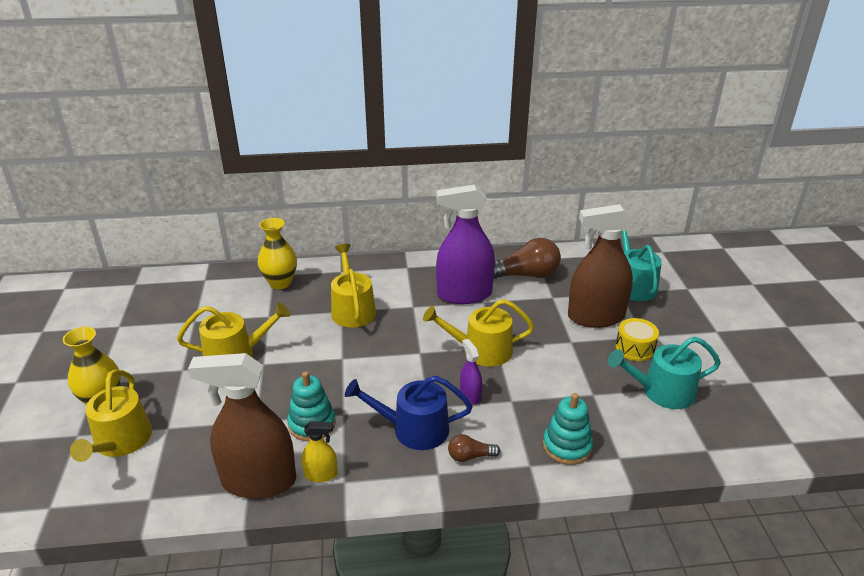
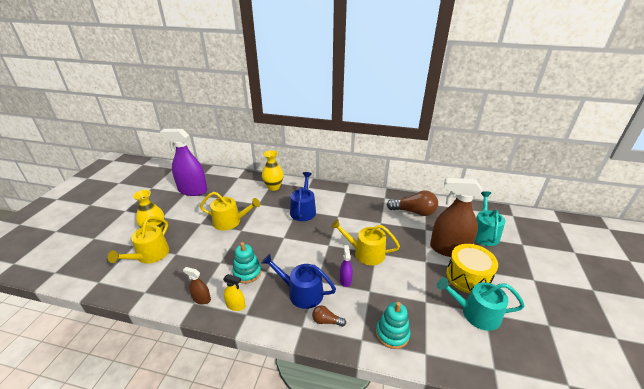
camera: 20 degrees right, 0 degrees up
(259, 481) = (202, 299): brown spray bottle -> brown spray bottle, size x0.44
(352, 309) = (303, 210): yellow watering can -> blue watering can
(464, 294) = (371, 215): purple spray bottle -> purple spray bottle (193, 190)
(635, 348) = (468, 277): yellow drum -> yellow drum, size x1.61

